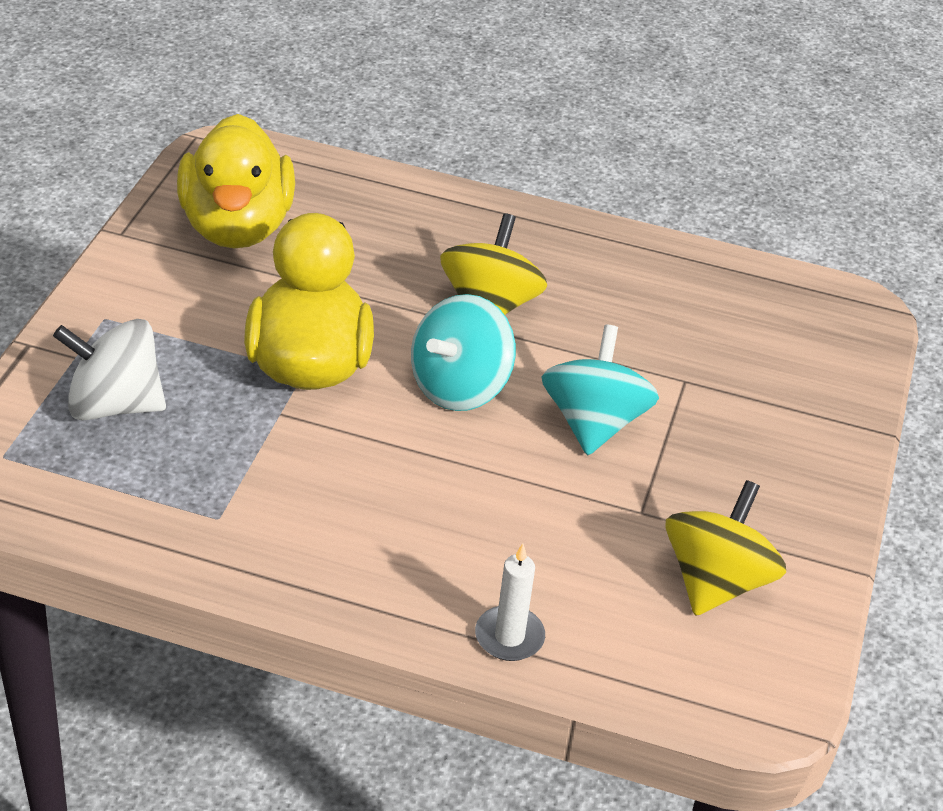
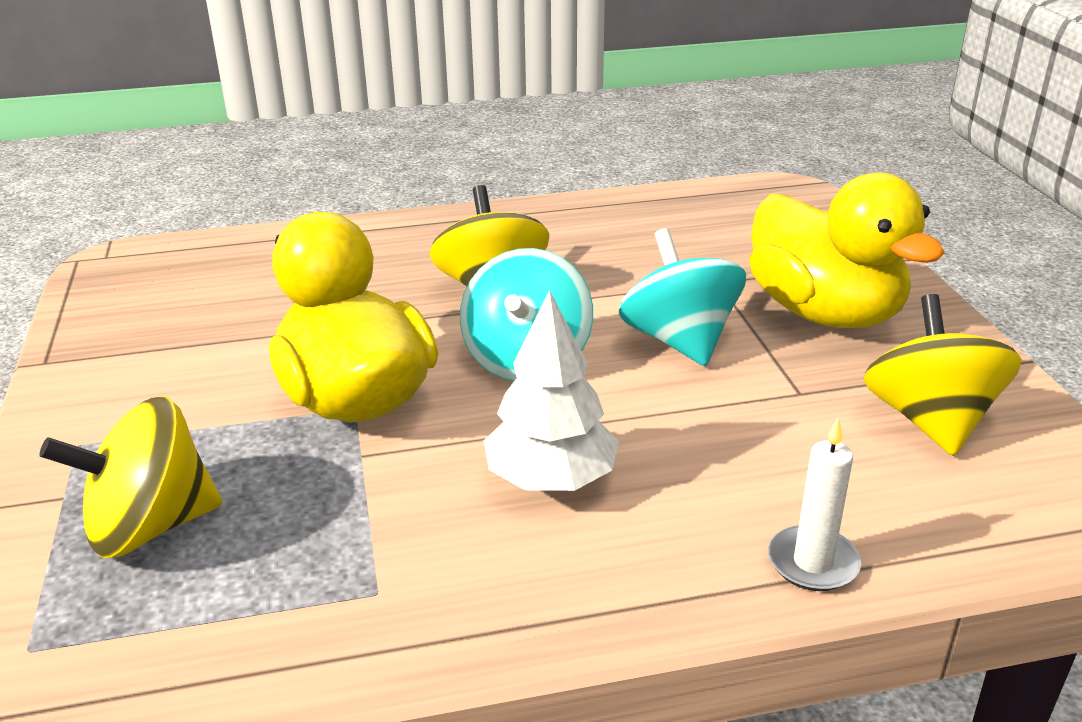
camera: 25 degrees left, 10 degrees down
(114, 405) = (150, 526): white spinning top -> yellow spinning top
(237, 227) = (178, 314): yellow duck -> yellow duck (824, 313)
(391, 493) = (551, 479): none -> white tree

